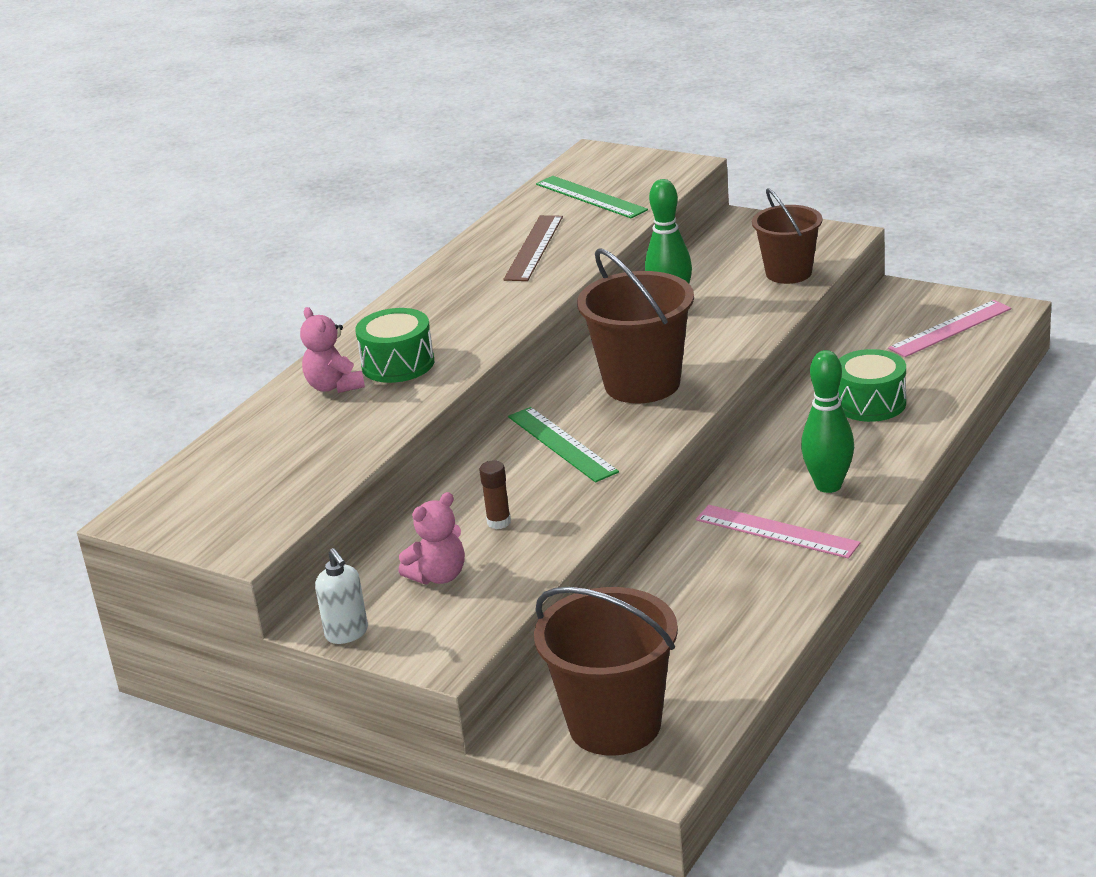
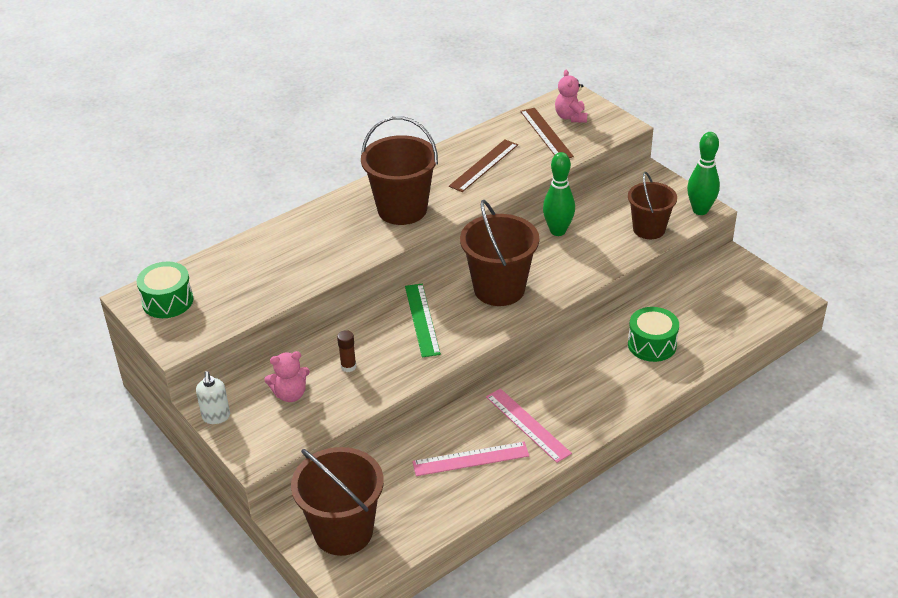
camera: 20 degrees right, 10 degrees up
(334, 386) = (299, 238): pink teddy bear -> pink teddy bear (570, 117)
(398, 364) = (345, 233): green drum -> green drum (167, 301)
(458, 319) = (402, 209): none -> brown bucket
(591, 197) = (546, 133): green ruler -> brown ruler
(828, 485) = (582, 401): green bowling pin -> green bowling pin (700, 210)
(950, 328) = (744, 301): pink ruler -> pink ruler (471, 459)

